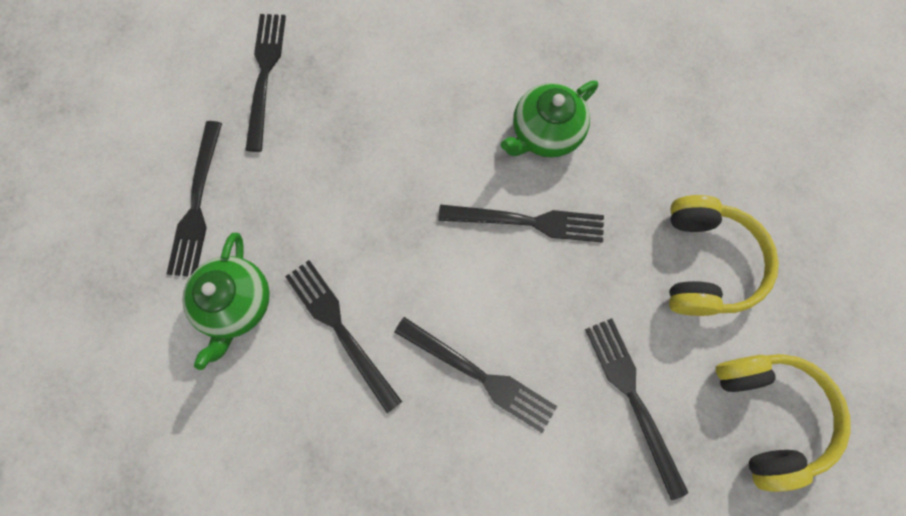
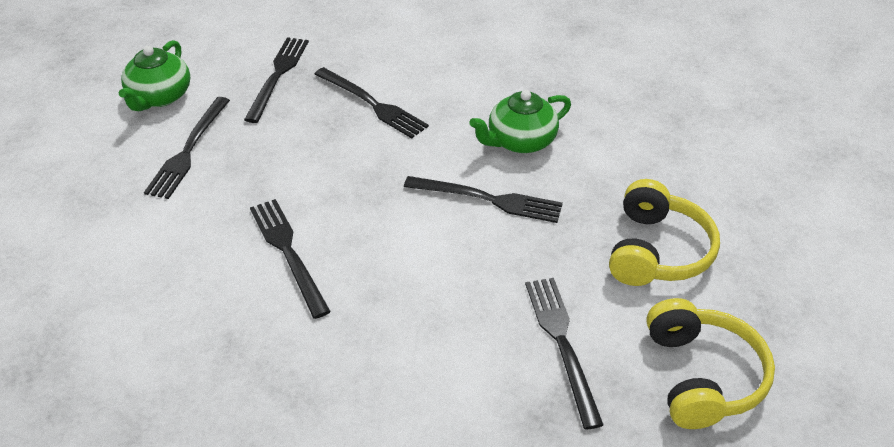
camera: 10 degrees right, 30 degrees down
(236, 303) = (198, 222): green teapot -> green teapot (160, 97)
(479, 375) = (411, 304): black fork -> black fork (372, 104)

